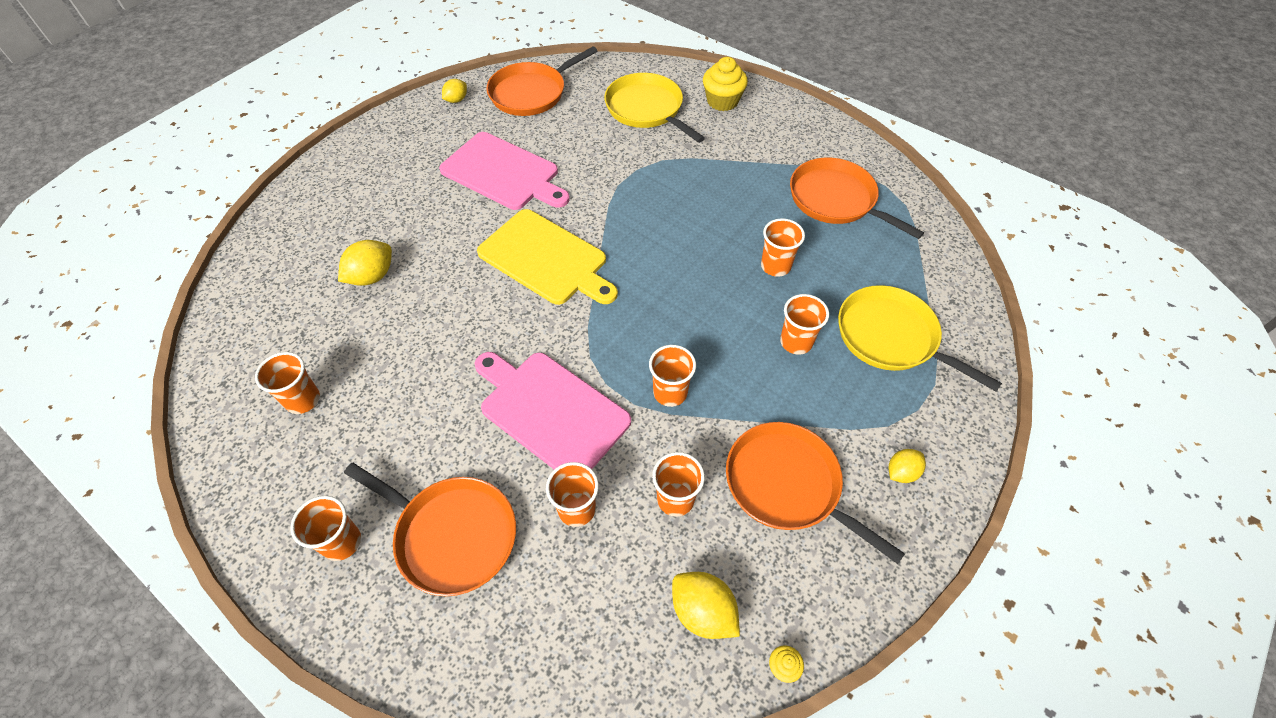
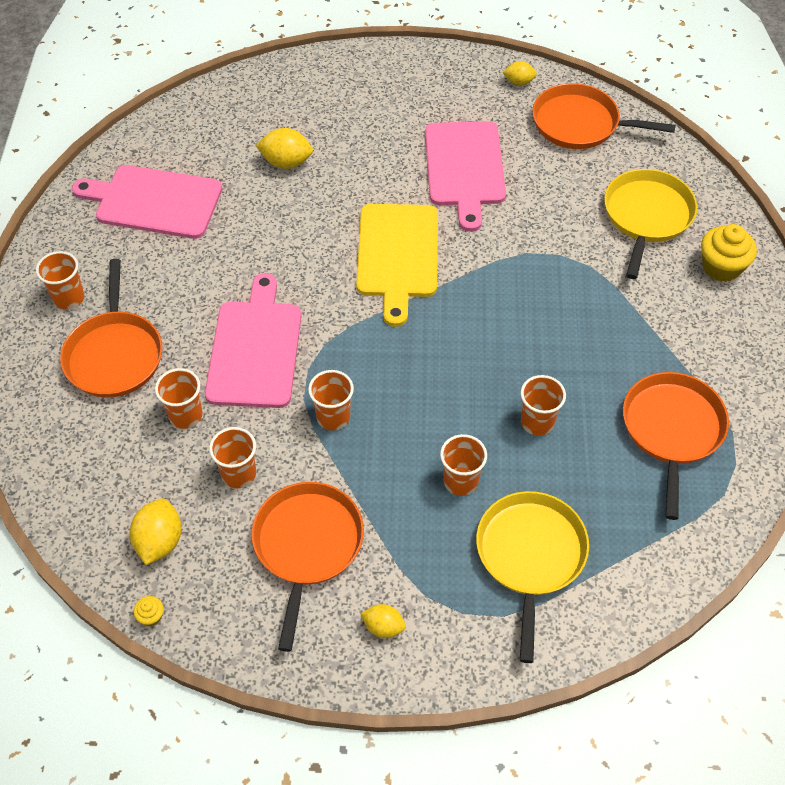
camera: 55 degrees right, 0 degrees up
(303, 400) = (154, 201): orange cup -> pink cutting board

